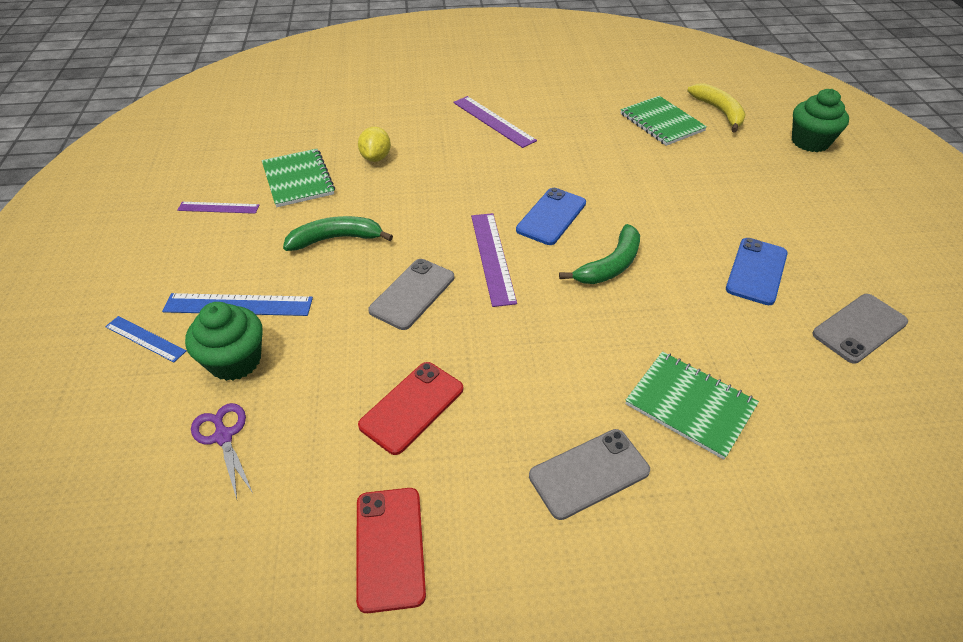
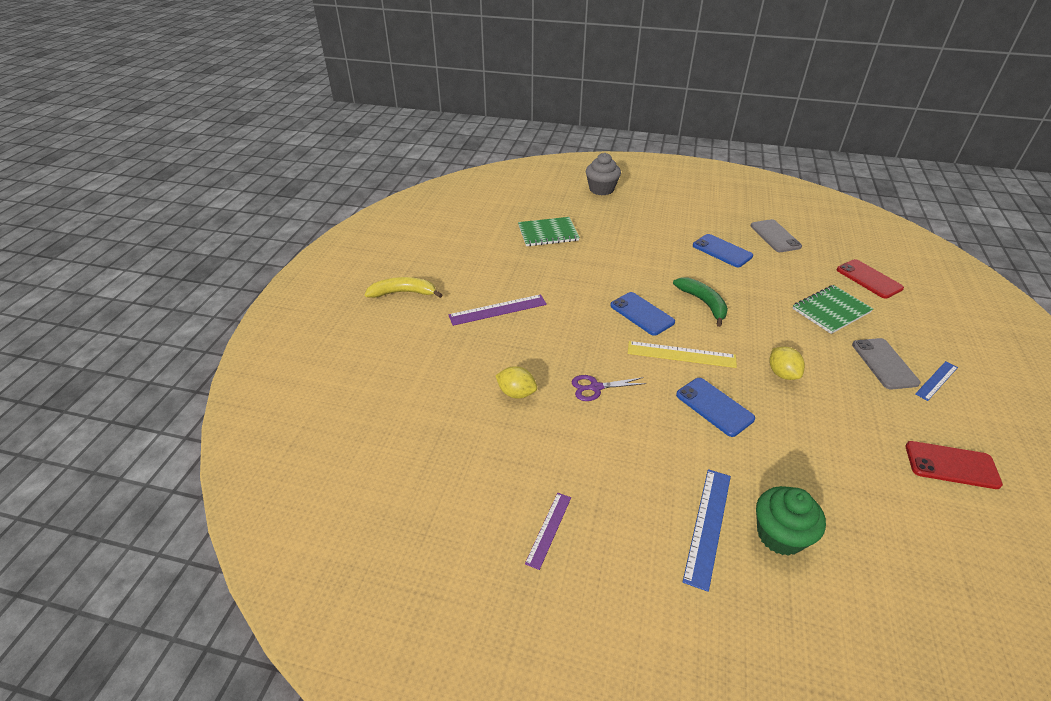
camera: 70 degrees left, 5 degrees down
(145, 339) = (744, 609): blue ruler -> blue ruler (936, 380)
(223, 436) = (865, 551): purple scissors -> purple scissors (595, 387)
(298, 179) = (526, 455): green notebook -> none
(336, 239) = (631, 441): green banana -> none
(412, 294) = (714, 407): grey phone -> blue phone
(412, 407) = (833, 431): red phone -> red phone (869, 279)
(492, 257) = (681, 354): purple ruler -> yellow ruler
(503, 352) = (782, 373): none -> yellow lemon
(719, 112) = (548, 207): yellow banana -> yellow banana (403, 293)
(810, 142) = (601, 189): green cupcake -> grey cupcake

